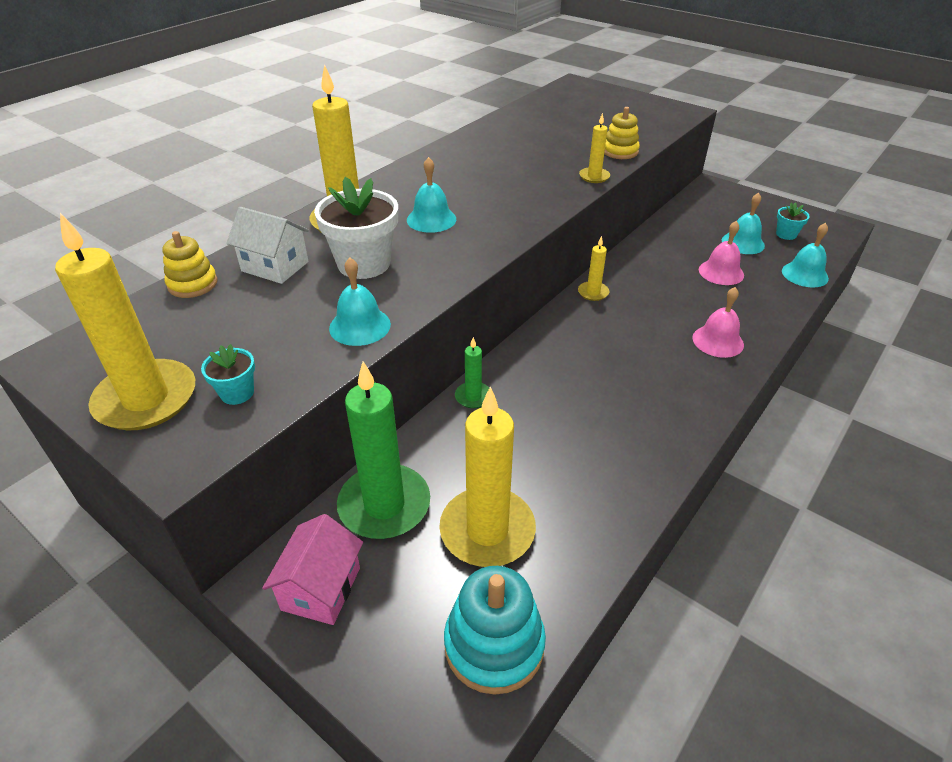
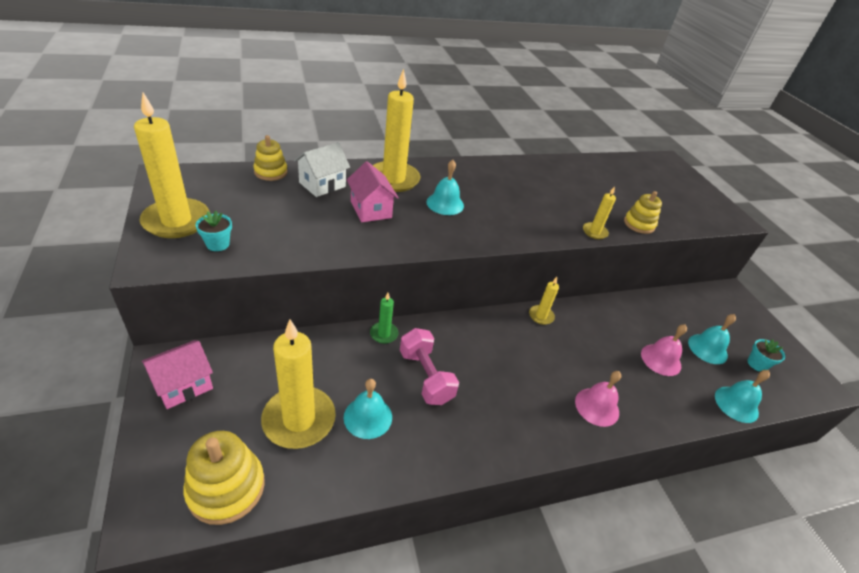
camera: 30 degrees right, 0 degrees up
(275, 266) = (322, 185): white house -> white house turned 75 degrees clockwise
(360, 326) = (322, 245): turquoise bell -> turquoise bell (368, 417)
(364, 264) = (371, 209): white flower pot -> pink house
(384, 505) = (264, 363): green candle -> none
(494, 644) = (226, 488): turquoise stacking toy -> yellow stacking toy
(557, 409) = (426, 376): none -> pink dumbbell

